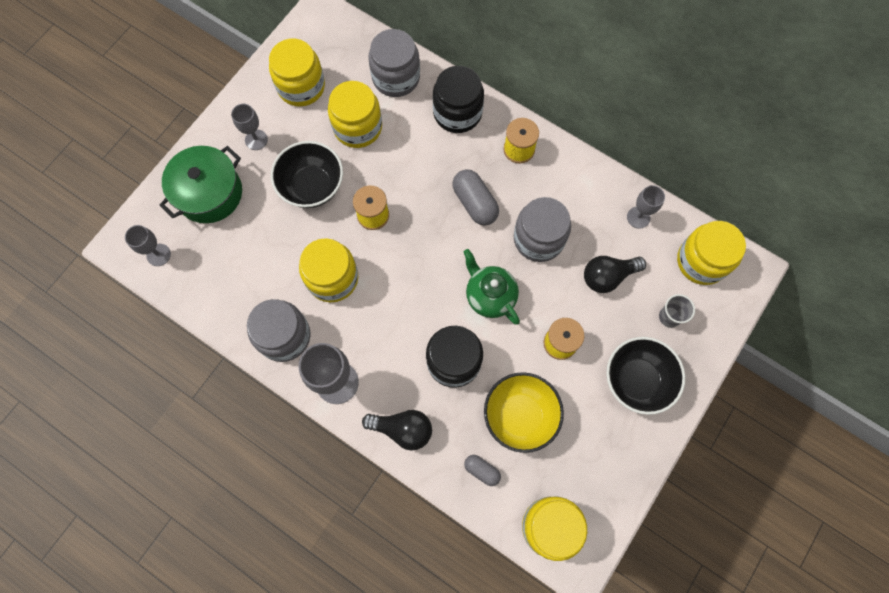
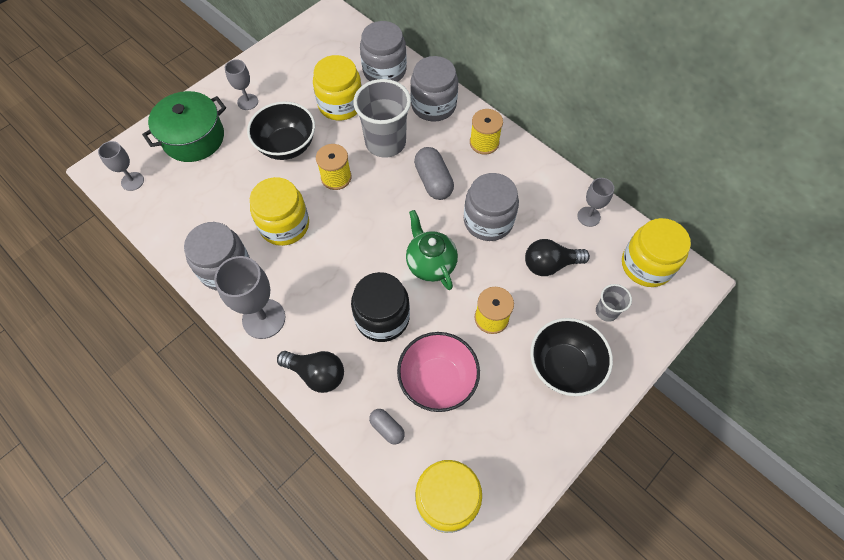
camera: 10 degrees right, 10 degrees down
(301, 86) = (299, 66): yellow jar -> none
(416, 166) = (385, 143): none -> grey cup
(457, 112) = (433, 105): black jar -> grey jar
(520, 415) = (437, 380): yellow bowl -> pink bowl

